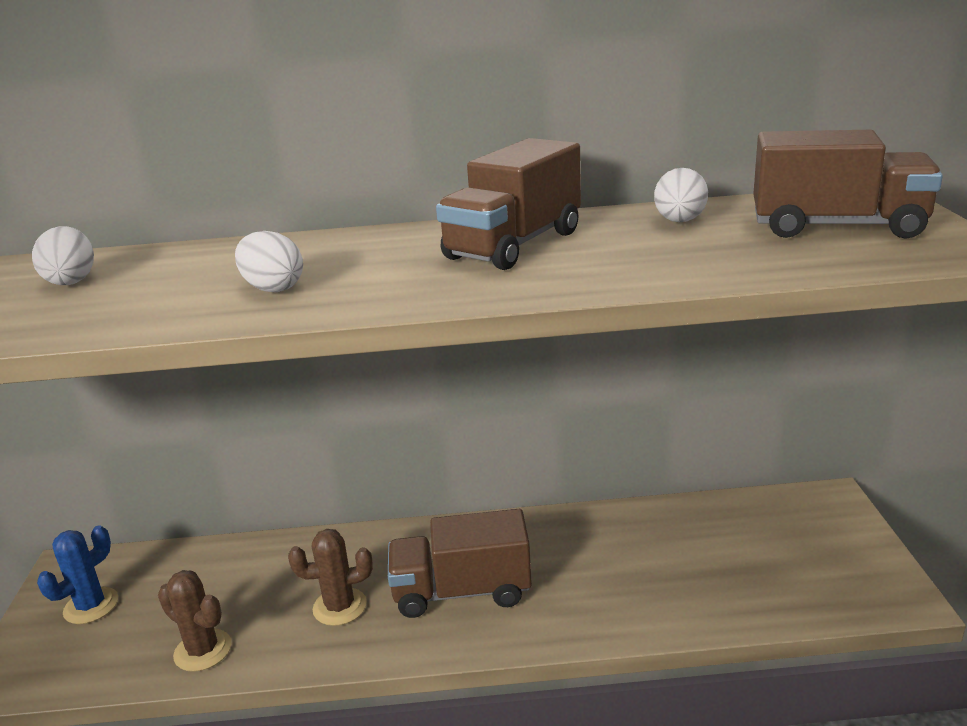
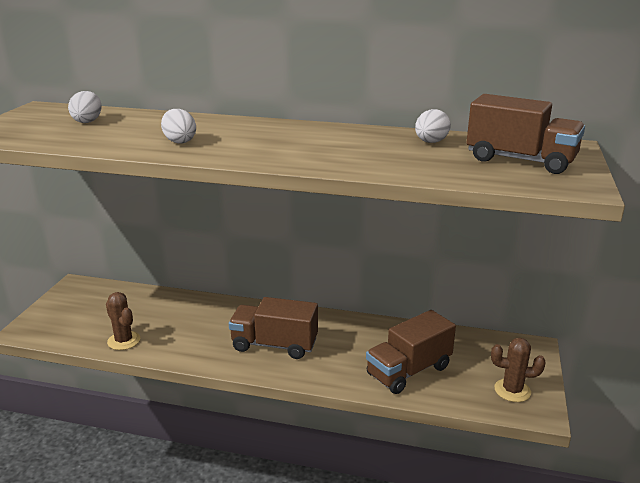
camera: 15 degrees right, 0 degrees up
(91, 606) = (79, 306): blue cactus -> none
(339, 607) = (204, 337): brown cactus -> brown cactus (512, 390)
(514, 245) = (323, 140): brown truck -> brown truck (408, 371)

